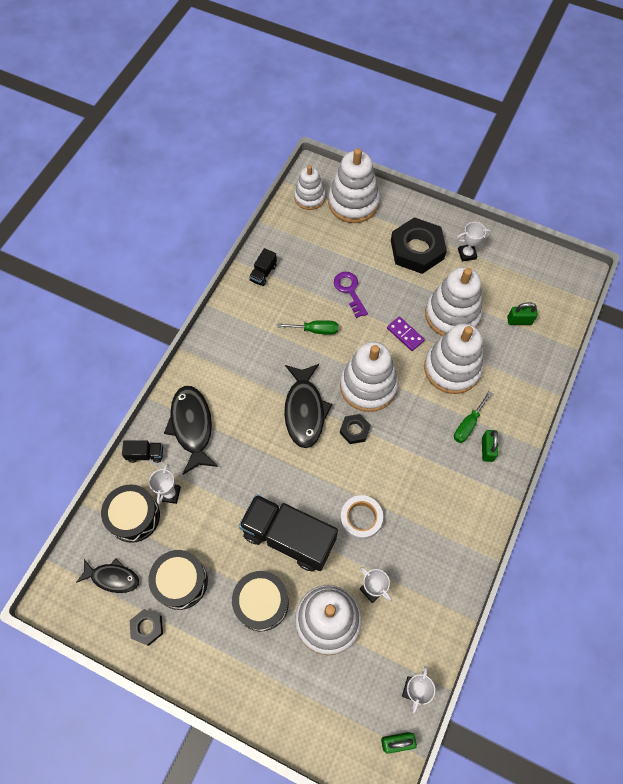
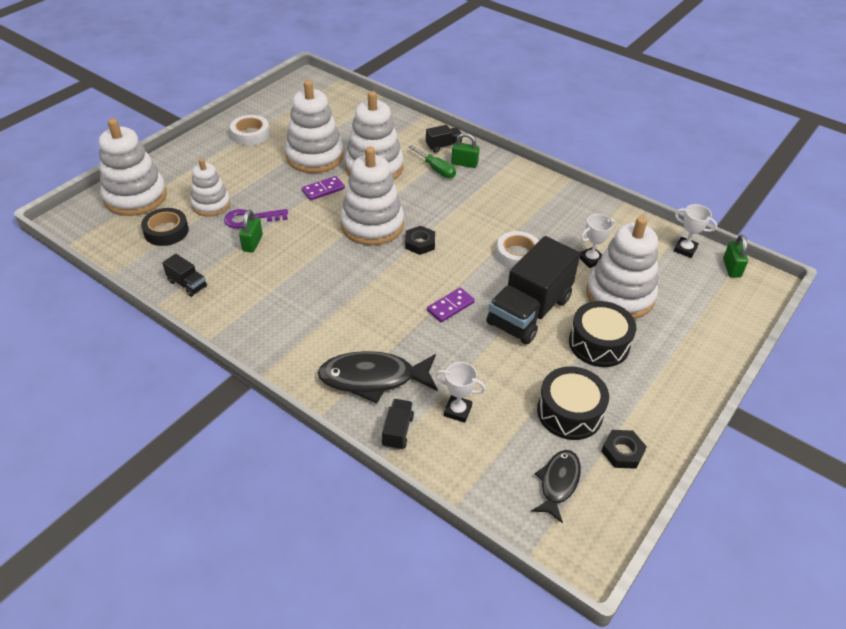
camera: 80 degrees left, 20 degrees down
(134, 516) = (480, 452): black drum -> none
(280, 470) = (450, 306): none -> purple domino
(304, 410) = (385, 276): black fish -> none
(309, 197) = (103, 229): white stacking toy -> white stacking toy (211, 204)
(315, 330) = (288, 252): green screwdriver -> none
(318, 238) = (166, 231): none -> black tape
(417, 250) = (226, 164): black nut -> none
(467, 254) = (250, 134): white trophy -> white tape
(510, 424) = (443, 146): none -> black truck
(519, 320) = (340, 120): green padlock -> green padlock (252, 243)

